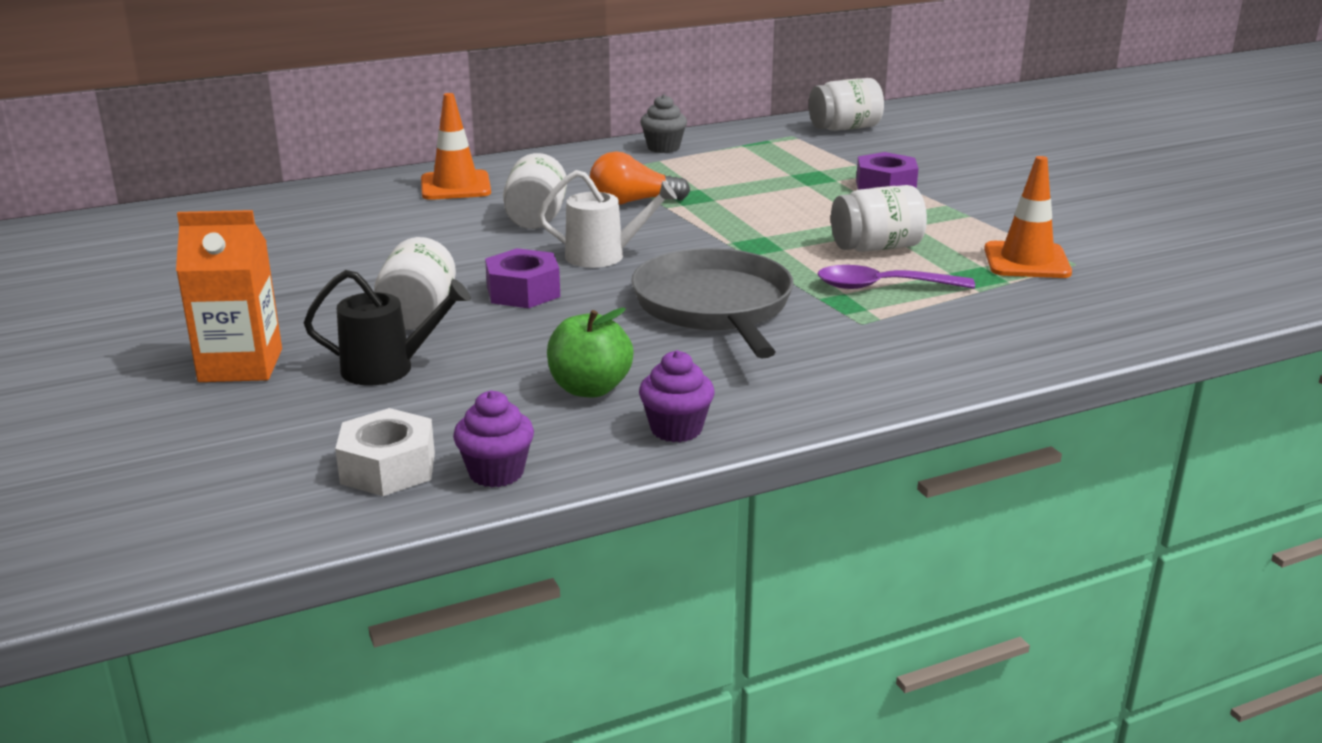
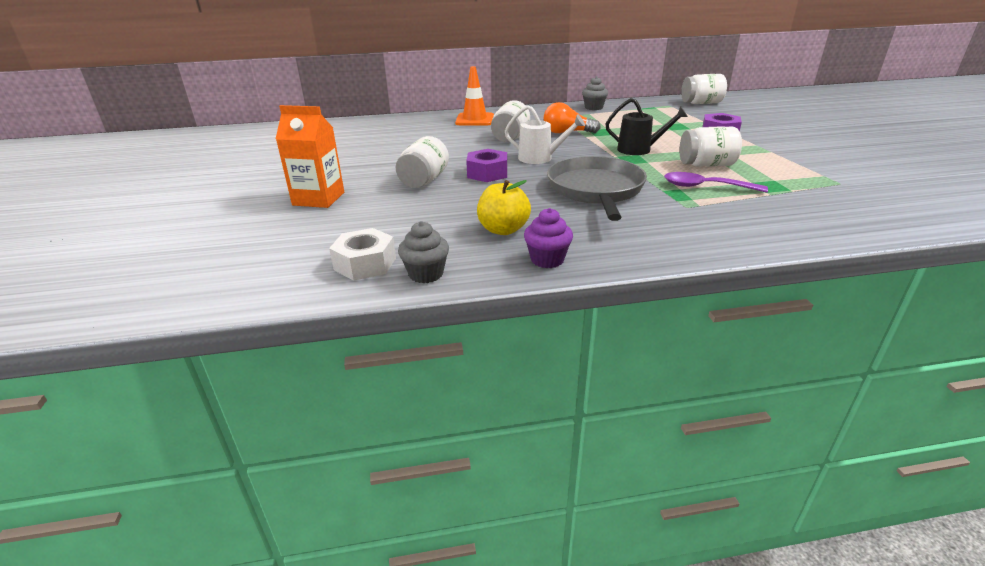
camera: 15 degrees right, 5 degrees up
(388, 368) = (394, 207): black watering can -> black watering can (639, 150)
(496, 473) = (426, 274): purple cupcake -> grey cupcake
(590, 388) = (503, 230): green apple -> yellow apple
(1026, 261) = (806, 179): orange traffic cone -> none

